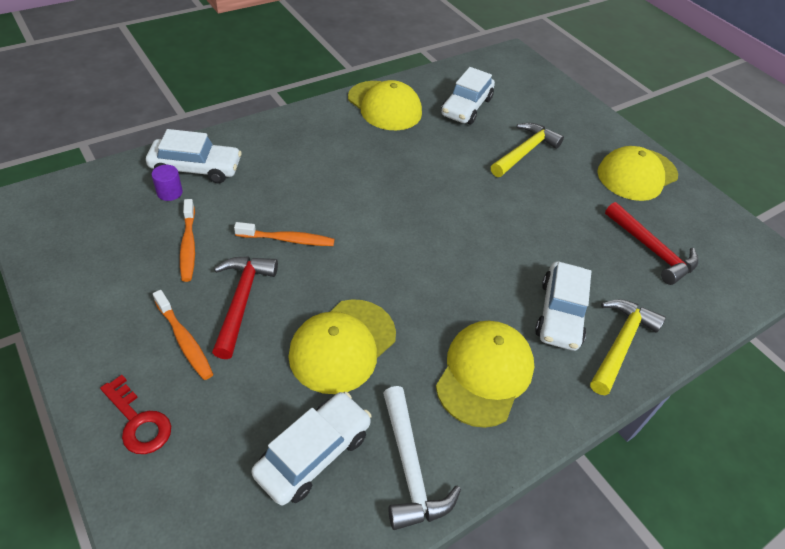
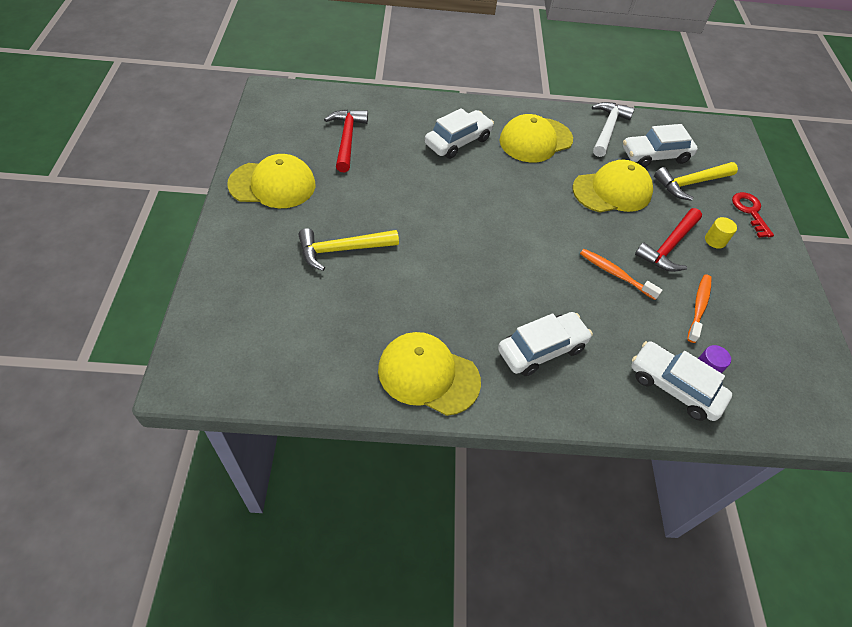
camera: 145 degrees left, 5 degrees up
(184, 340) = (715, 240): orange toothbrush -> yellow cylinder
(384, 106) = (428, 375): yellow cap -> yellow cap turned 60 degrees counterclockwise
(466, 107) = (339, 327): white car -> white car (541, 349)
(620, 343) = (439, 114): yellow hammer -> yellow hammer (691, 183)

